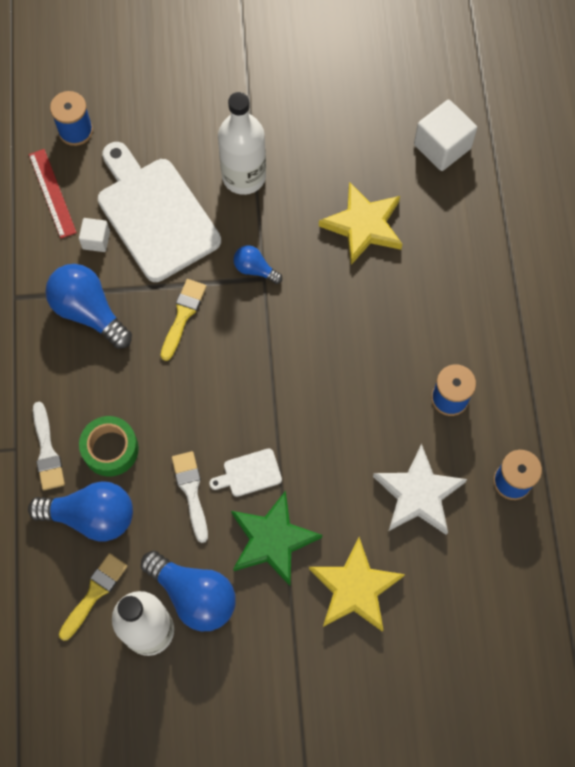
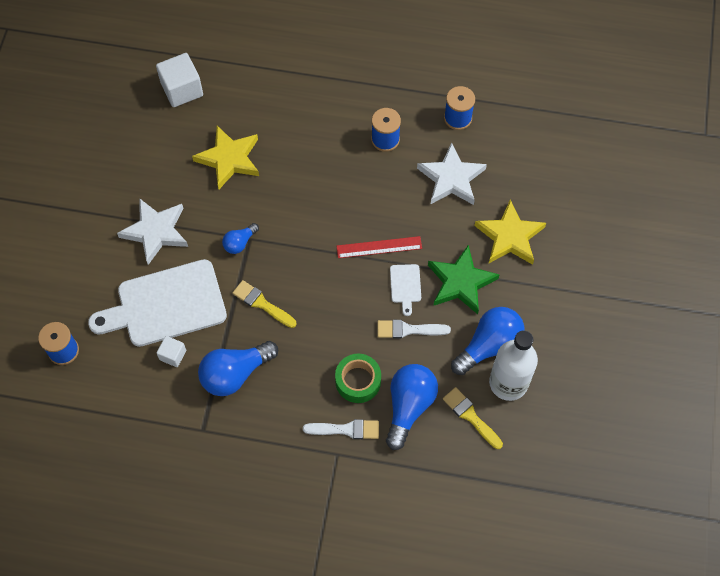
camera: 75 degrees left, 5 degrees down
(52, 193) = (116, 381): red ruler -> red ruler (379, 247)
(244, 176) = (156, 232): white bottle -> white star

